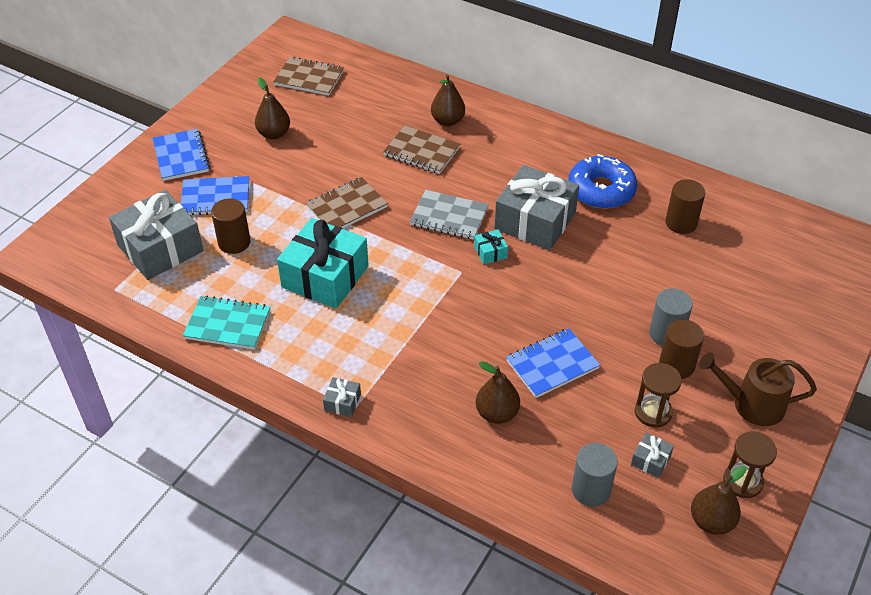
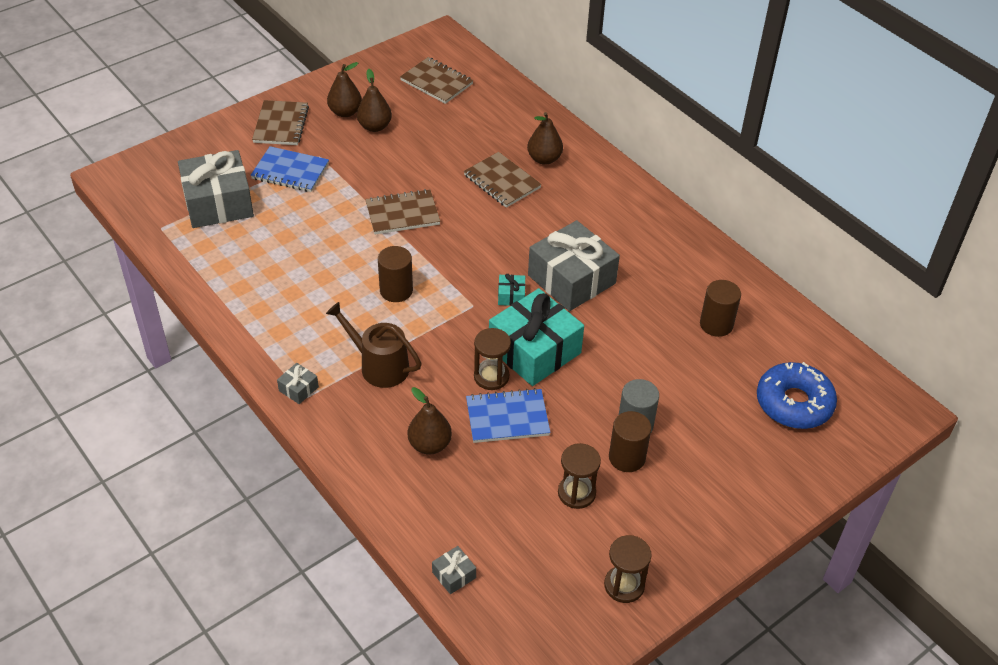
camera: 20 degrees right, 0 degrees up
(181, 156) = (281, 125): blue notebook -> brown notebook
(228, 324) = (238, 288): turquoise notebook -> none
(234, 242) = (284, 217): brown cylinder -> brown cylinder (396, 290)
(325, 276) = (347, 272): turquoise gift -> turquoise gift (534, 350)
(449, 217) = (492, 251): grey notebook -> none
(516, 331) = (491, 376): none -> brown hourglass
(591, 490) = (475, 542): grey cylinder -> none
(601, 190) = (655, 269): blue donut -> blue donut (794, 403)
(650, 460) = (547, 535): grey gift -> grey gift (454, 575)
(711, 521) = (571, 610): brown pear -> brown pear (345, 112)
(752, 404) = (678, 518): brown watering can -> brown watering can (379, 366)

